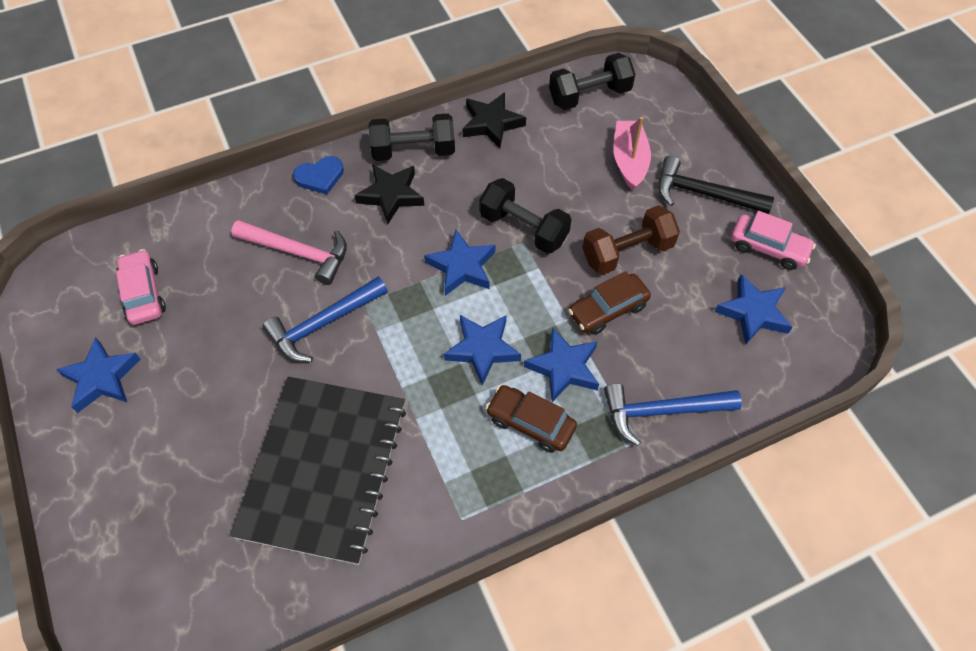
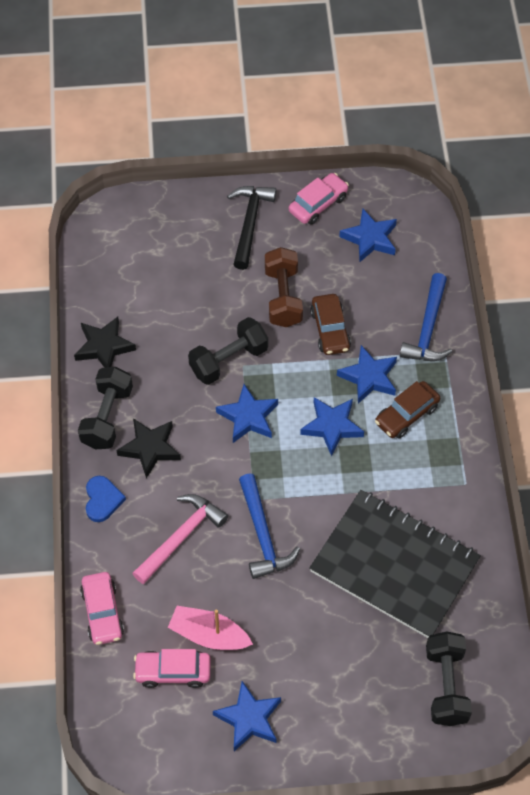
camera: 70 degrees left, 0 degrees up
(196, 216) = (102, 613): none -> pink car
(589, 95) = (107, 262): black dumbbell -> black dumbbell (446, 685)
(629, 161) = (193, 261): pink boat -> pink boat (209, 635)
(704, 194) = (249, 224): black hammer -> black hammer turned 150 degrees clockwise

